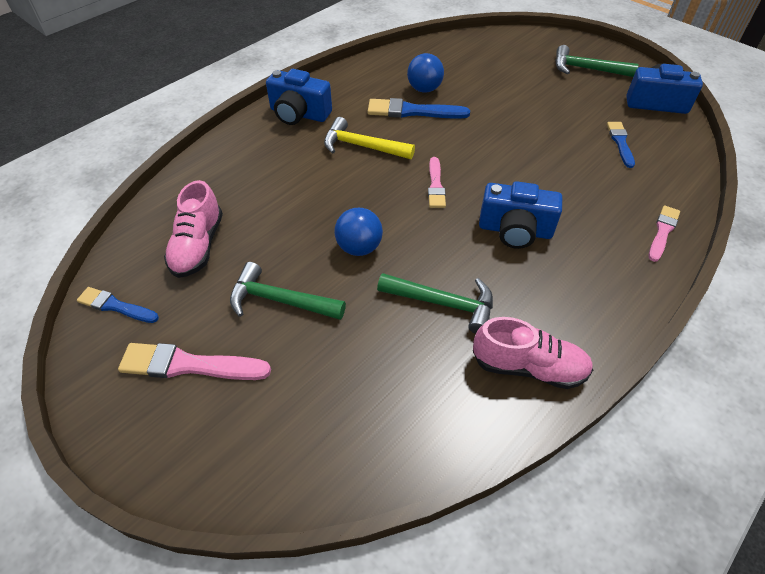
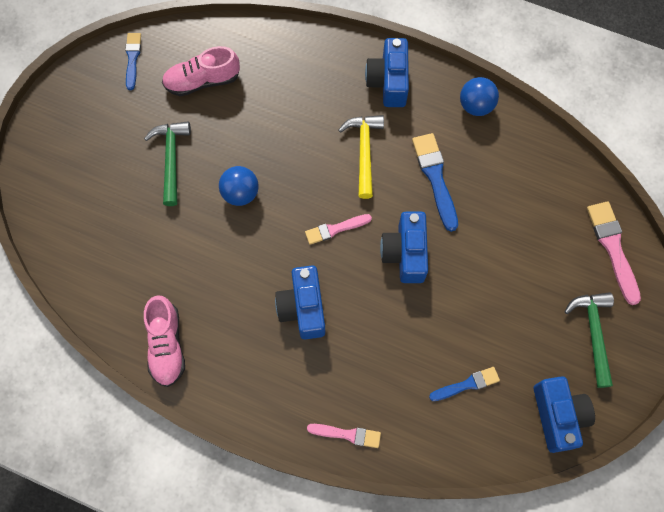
camera: 70 degrees right, 20 degrees up
(189, 365) = (102, 127): pink brush -> pink brush (613, 248)
(424, 89) = (477, 177): blue ball -> blue ball (476, 106)
(443, 303) = (205, 271): green hammer -> none
(480, 147) = (405, 253): none -> blue camera

